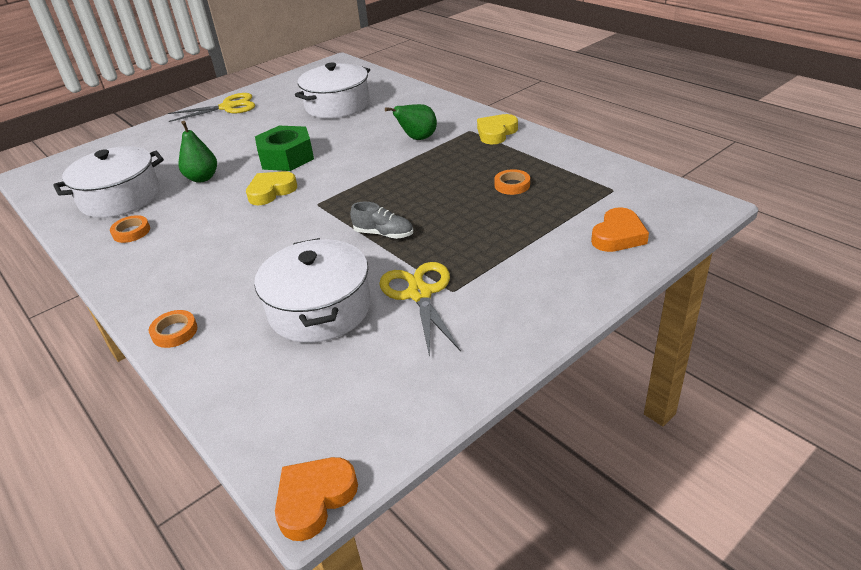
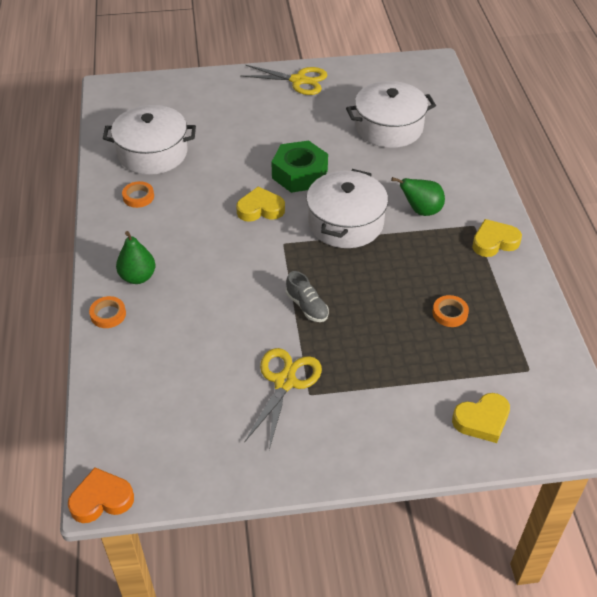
camera: 30 degrees right, 10 degrees up
(202, 178) = (222, 163): green pear -> green pear (138, 277)
(320, 309) = (209, 352): white pot -> white pot (345, 223)
(618, 236) = (482, 420): orange heart -> yellow heart

